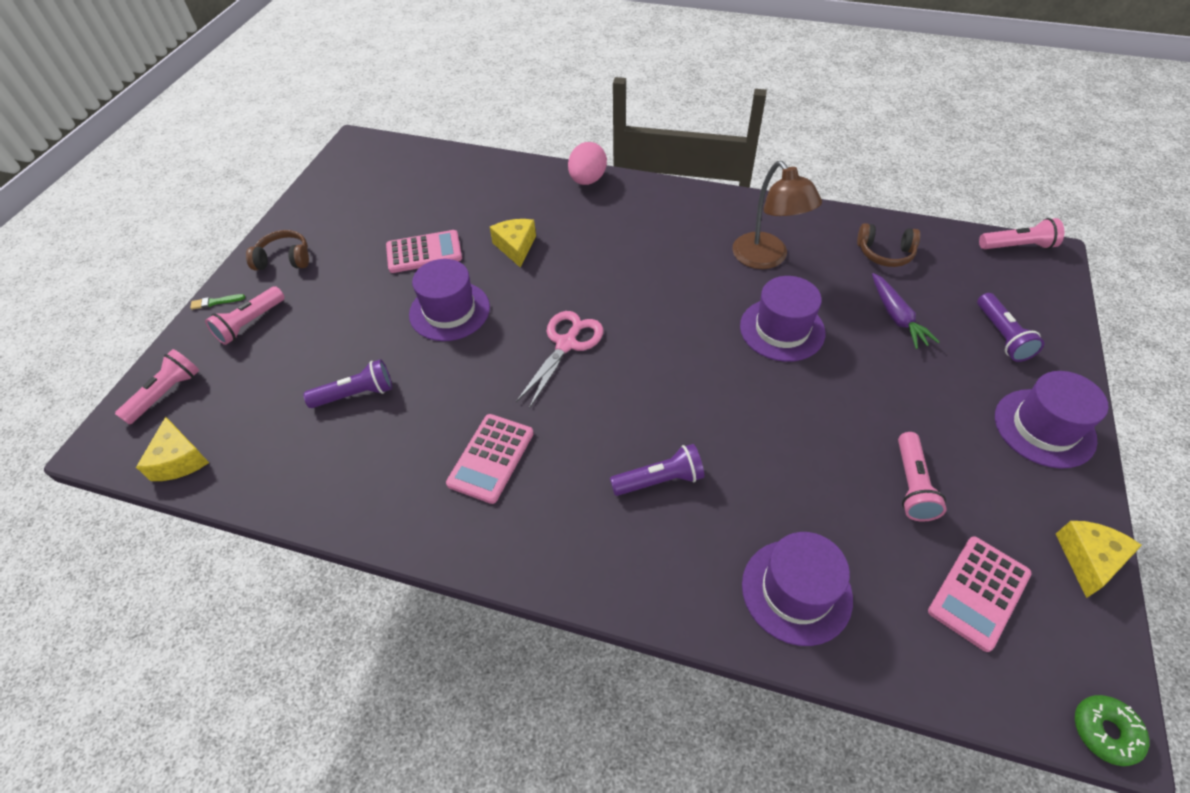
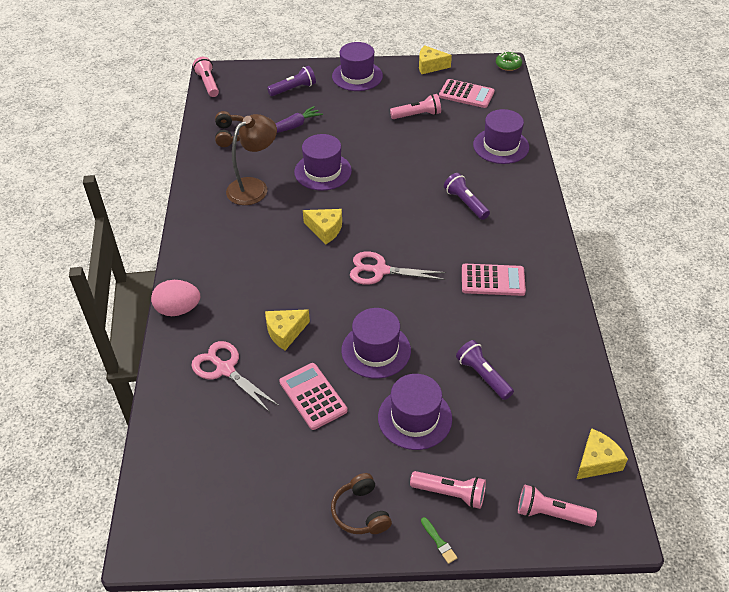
camera: 110 degrees left, 5 degrees down
(347, 320) = (415, 418): none -> purple hat
(493, 201) = (225, 369): none -> pink scissors
(661, 308) = (325, 230): none -> yellow cheese

